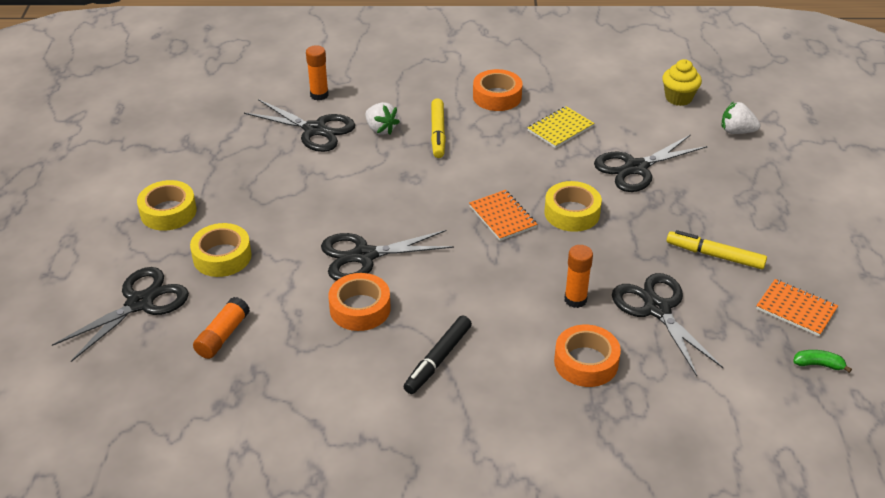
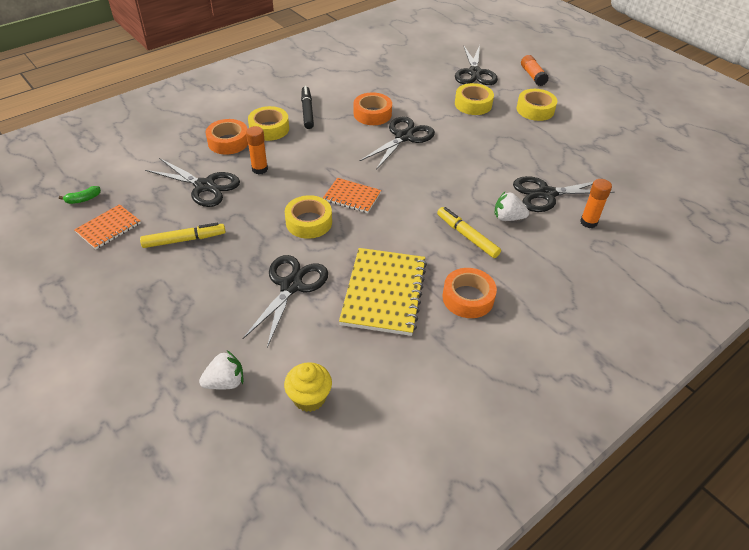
camera: 140 degrees right, 5 degrees up
(222, 336) = (419, 78): orange glue stick -> orange glue stick (532, 76)
(515, 356) = (269, 129): none -> yellow tape
(560, 129) = (384, 292): yellow notebook -> yellow notebook, size x1.78
(796, 309) = (108, 228): orange notebook -> orange notebook turned 45 degrees counterclockwise

